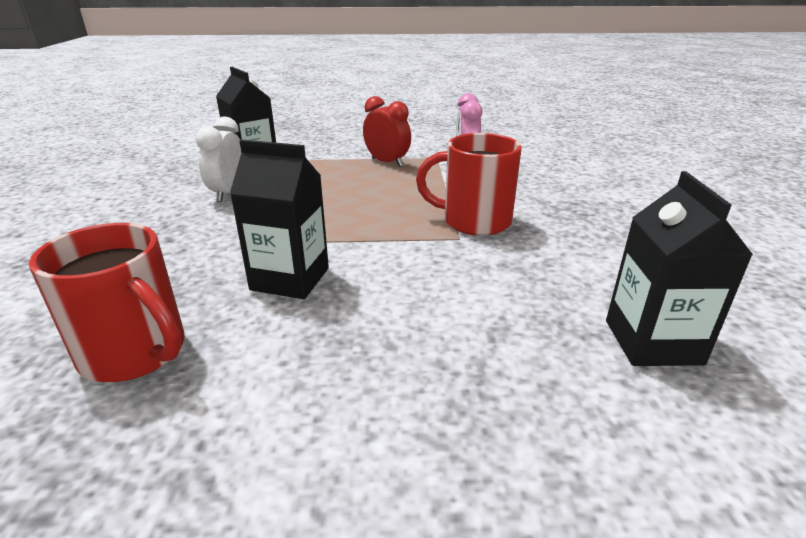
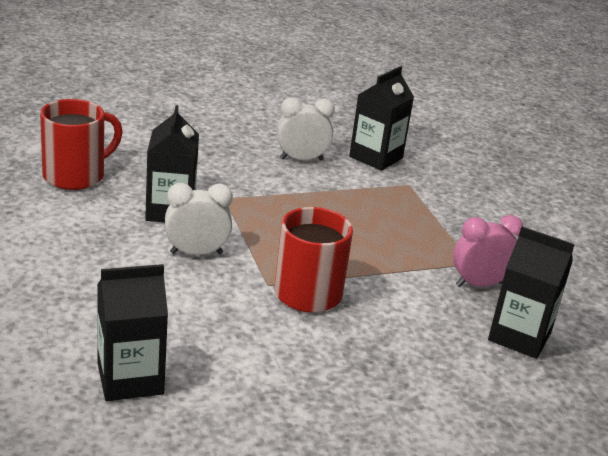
camera: 70 degrees right, 0 degrees up
(136, 353) = (76, 176): red mug -> red mug turned 150 degrees counterclockwise
(387, 162) = (432, 231): red clock -> none
(392, 271) = (196, 253): none -> white clock
(531, 159) = (519, 336): none -> black carton

